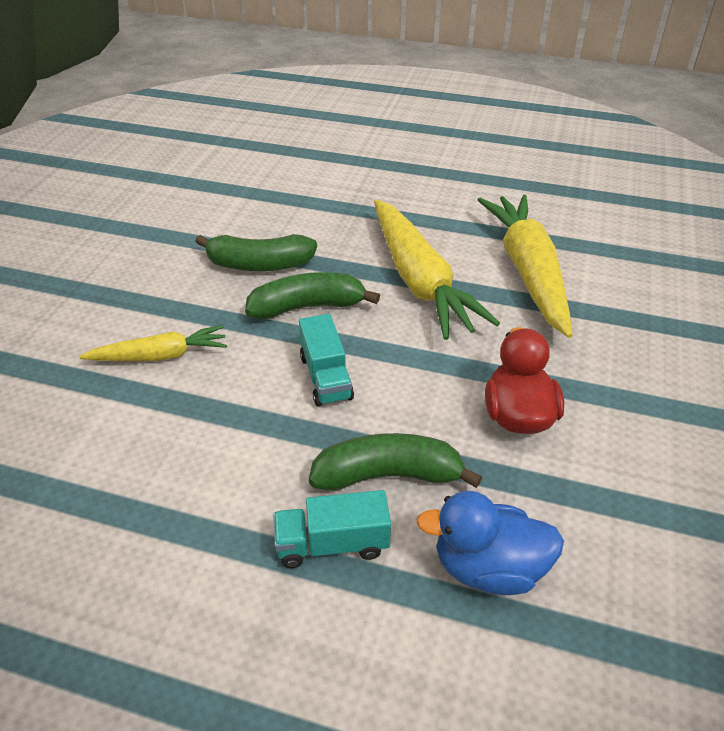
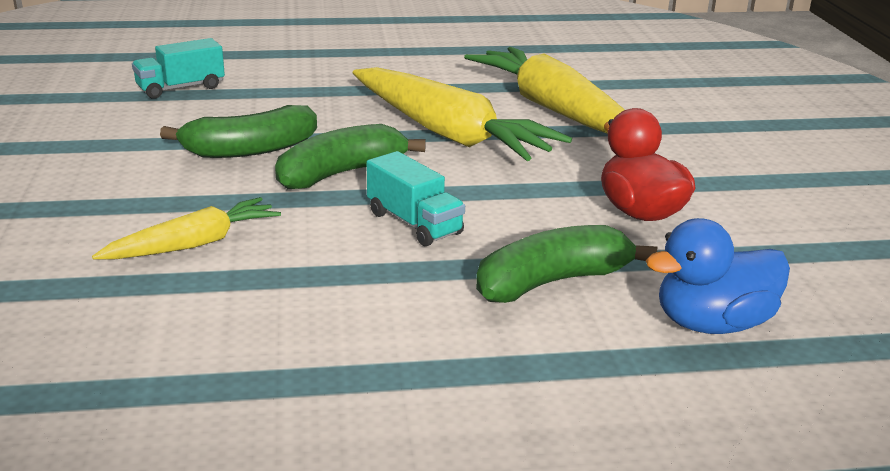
camera: 25 degrees left, 15 degrees down
(332, 544) = (542, 346): turquoise truck -> turquoise truck (180, 88)

